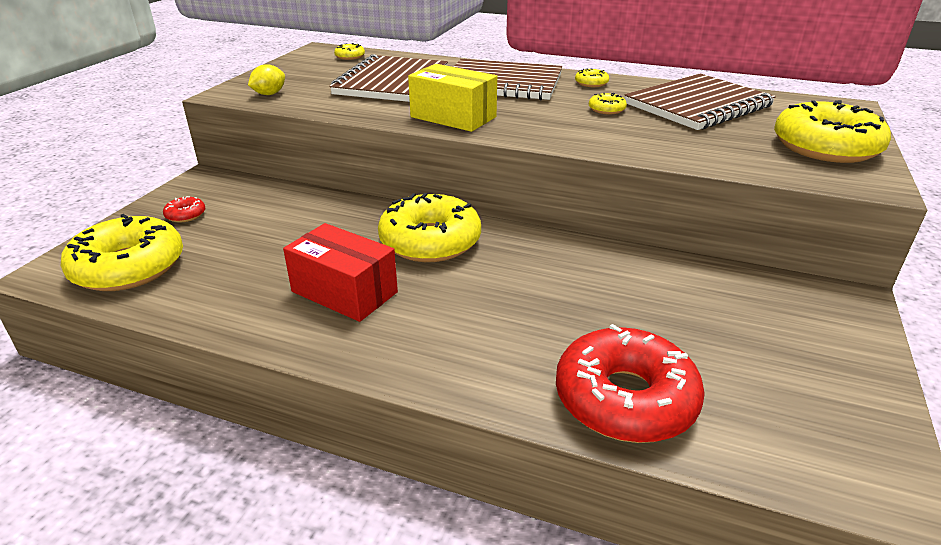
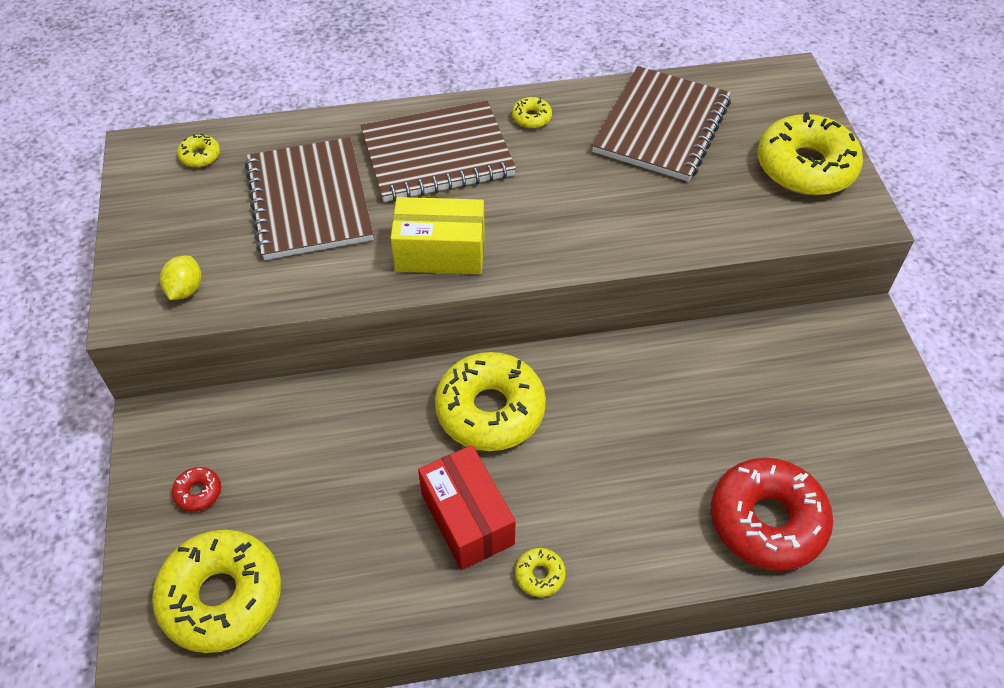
camera: 30 degrees left, 20 degrees up
(344, 292) = (467, 519): red box -> red box turned 60 degrees clockwise
(606, 109) = (582, 171): yellow donut -> yellow donut (539, 575)

